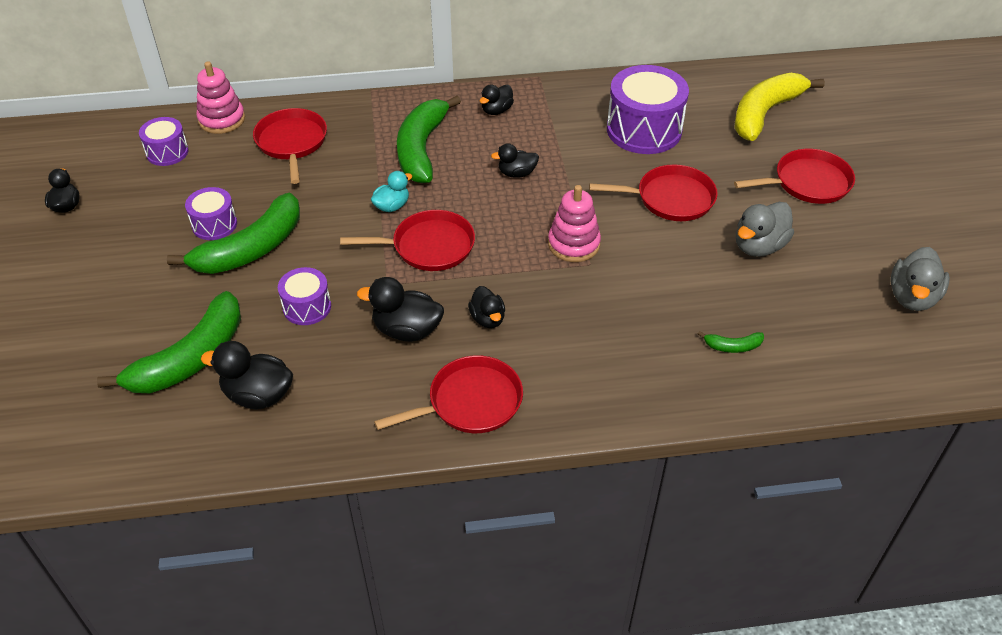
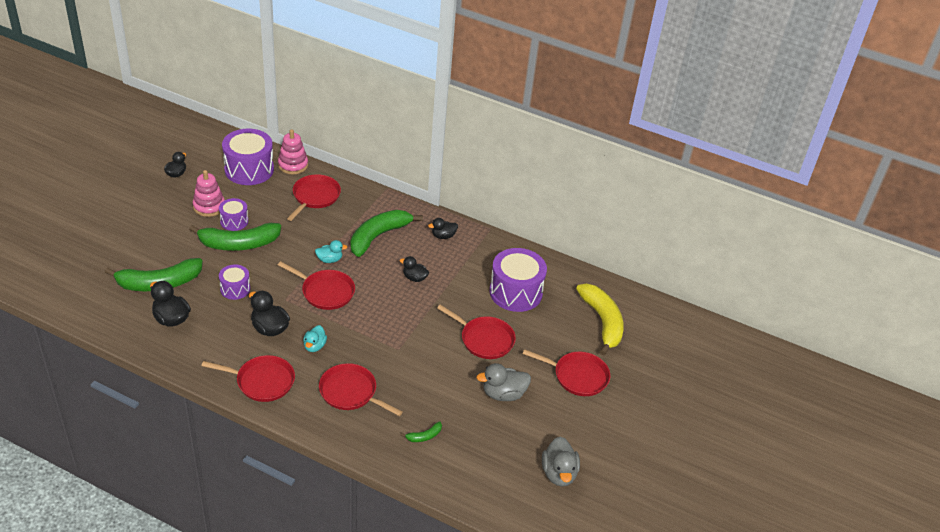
camera: 30 degrees right, 5 degrees down
(167, 152) = (249, 169): purple drum -> purple drum, size x1.85
(487, 319) = (314, 346): black duck -> turquoise duck
(573, 244) = (401, 334): pink stacking toy -> pink stacking toy (209, 206)
(592, 348) = (350, 392): none -> red pan
(732, 346) = (424, 436): green banana -> green banana turned 60 degrees counterclockwise
(765, 113) = (602, 322): yellow banana -> yellow banana turned 90 degrees clockwise
(912, 297) = (559, 473): grey duck -> grey duck turned 60 degrees counterclockwise

